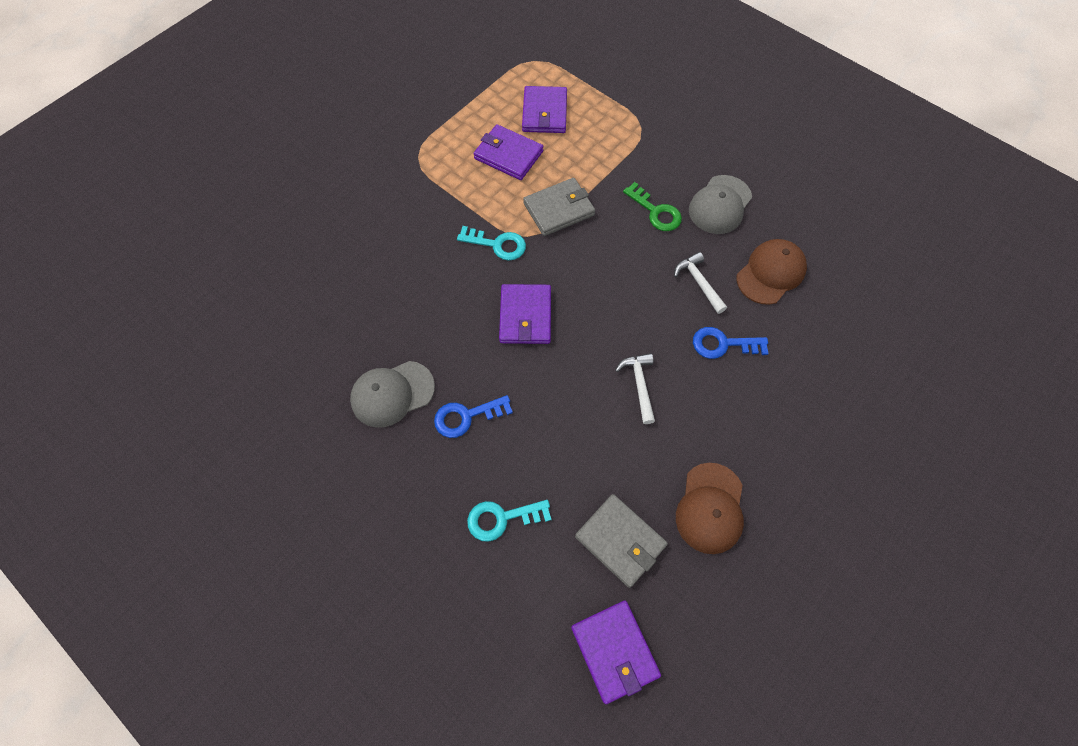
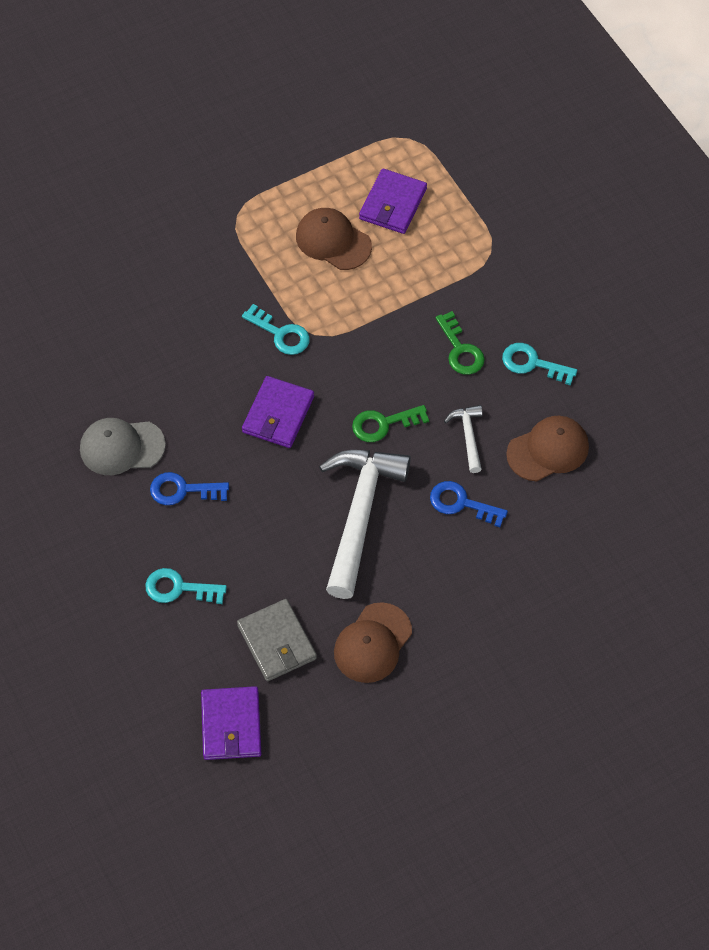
camera: 20 degrees right, 5 degrees down
(508, 155) = (333, 241): purple wallet -> brown cap
(559, 209) = (360, 316): grey wallet -> none
(621, 295) = (383, 424): none -> green key
(639, 385) = (359, 514): white hammer -> white hammer, size x2.19
(720, 205) = (532, 363): grey cap -> turquoise key

